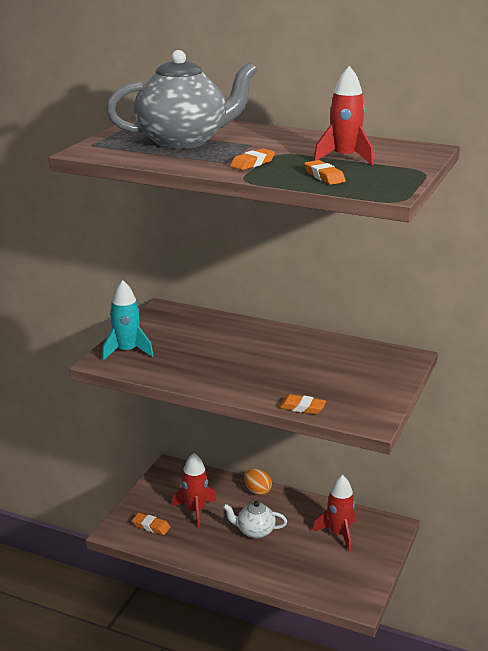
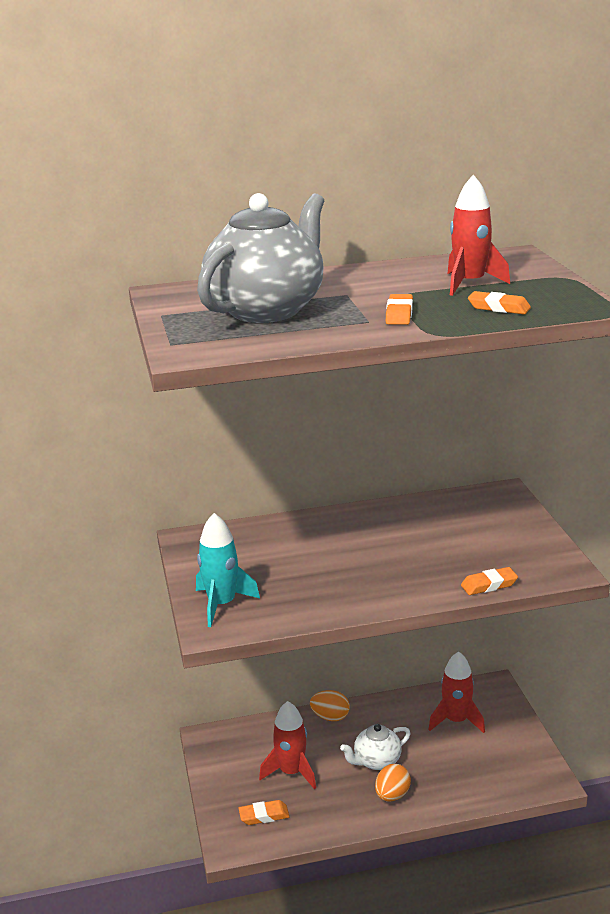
camera: 35 degrees left, 0 degrees up
(240, 556) = (392, 795): none -> orange egg

